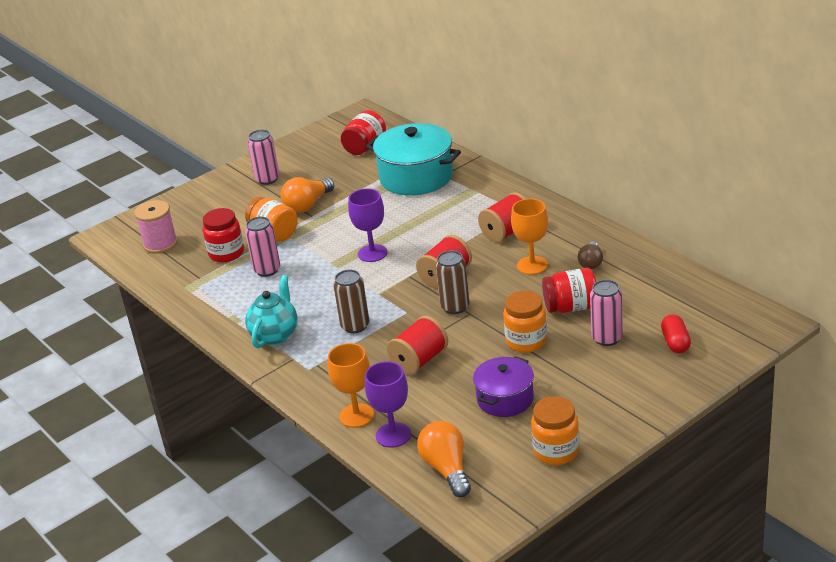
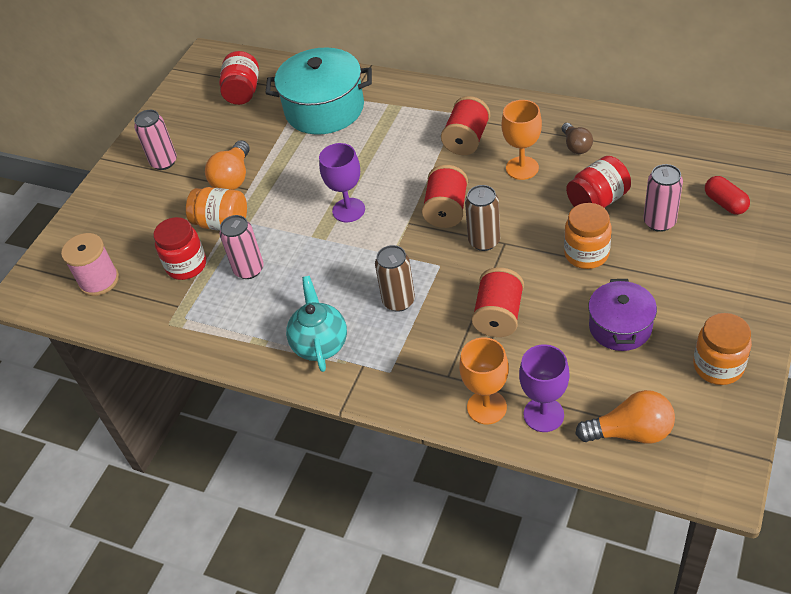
camera: 25 degrees left, 15 degrees up
(447, 469) = (630, 432): orange light bulb -> orange light bulb turned 135 degrees clockwise

